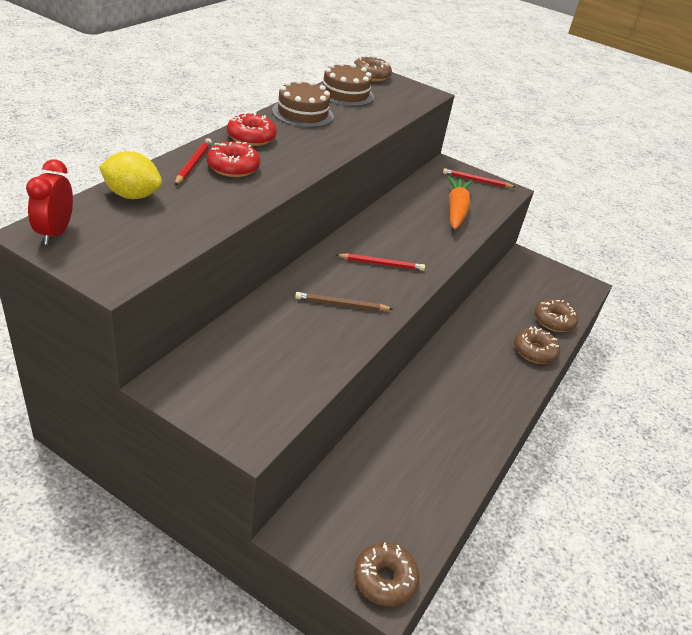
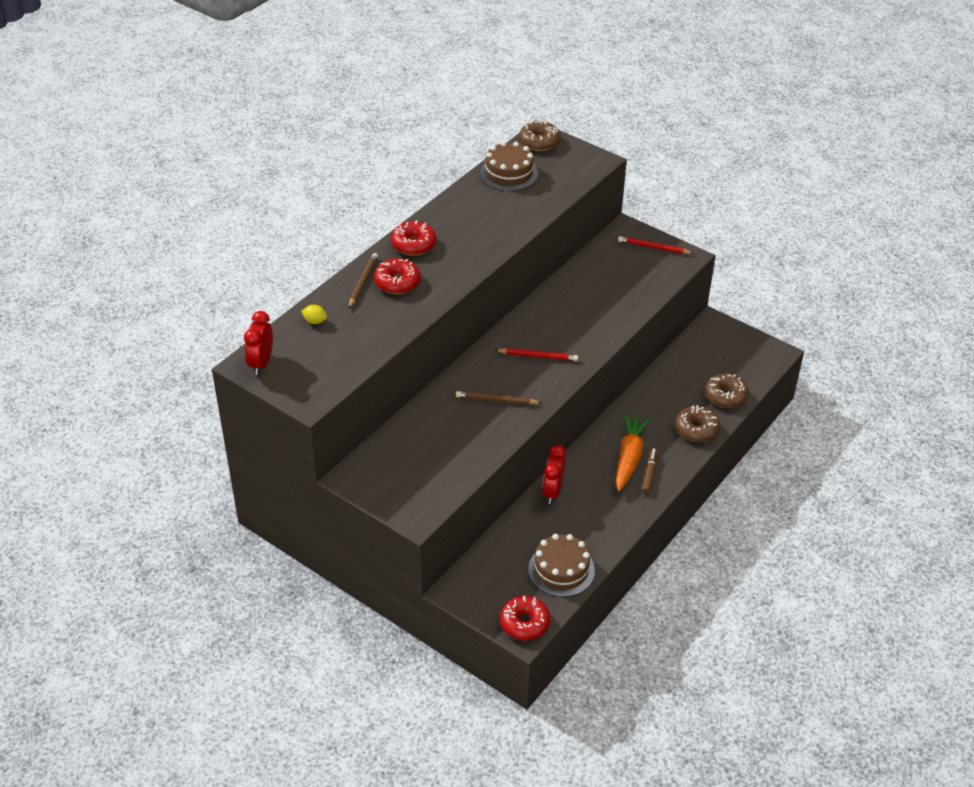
camera: 10 degrees right, 5 degrees up
(132, 195) = (315, 321): yellow lemon -> yellow lemon, size x0.51
(193, 164) = (363, 282): red pencil -> brown pencil
(302, 113) = (463, 207): brown cake -> brown cake (561, 570)
(384, 579) = (524, 623): brown donut -> red donut
(398, 411) = (552, 492): none -> red clock
(456, 210) = (623, 287): orange carrot -> orange carrot (629, 457)
(498, 394) = (649, 474): none -> brown marker

